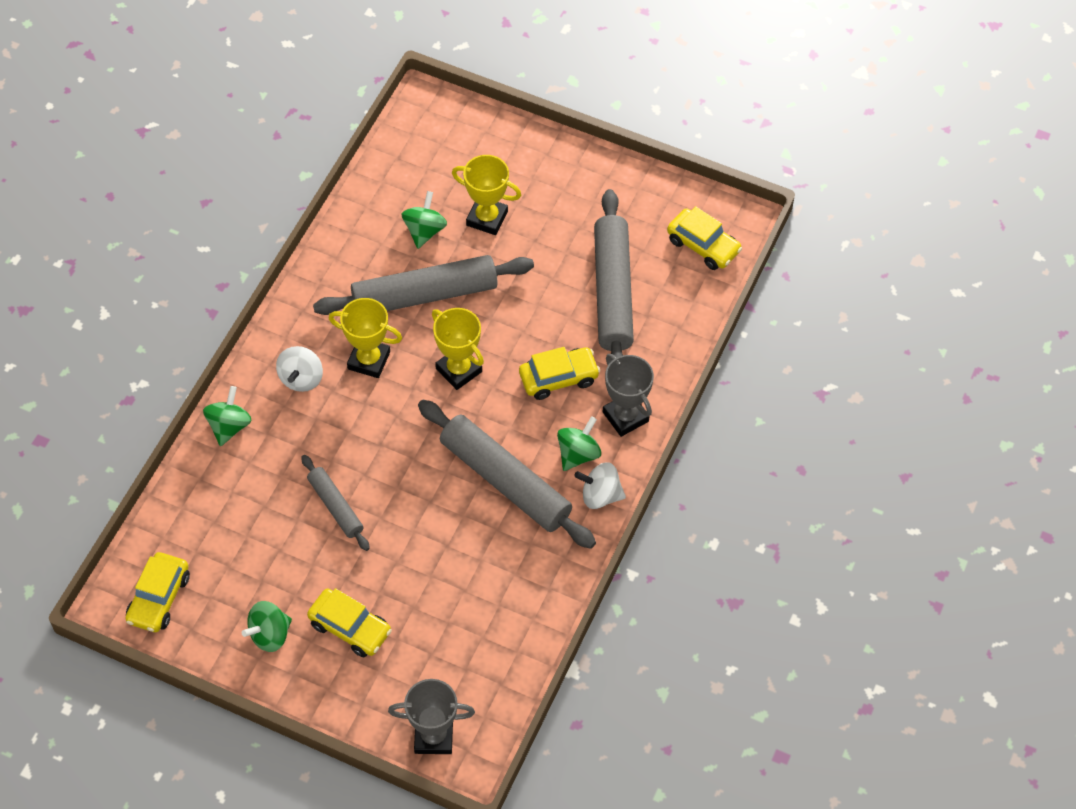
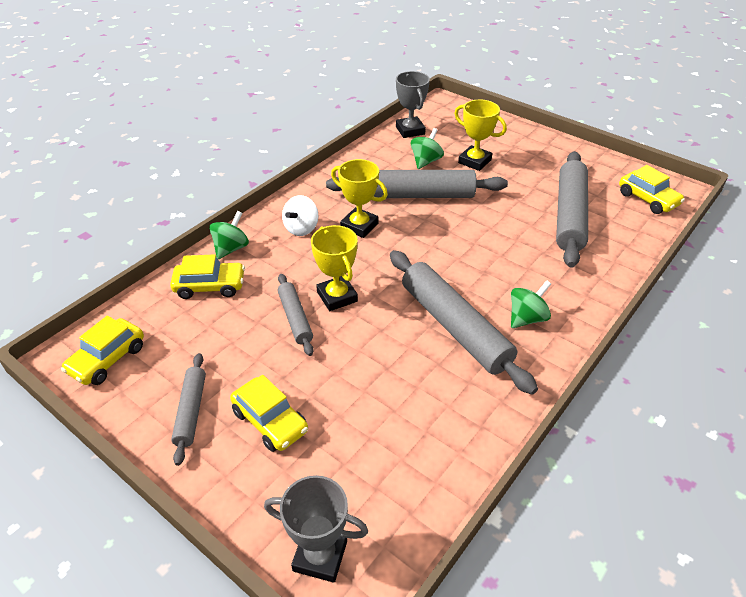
camera: 15 degrees right, 15 degrees down
(270, 634) = (191, 411): green spinning top -> grey rolling pin
(458, 370) = (431, 243): yellow trophy -> yellow trophy (337, 297)
(558, 378) = (516, 262): yellow car -> yellow car (210, 286)
(600, 495) = (544, 354): white spinning top -> none
(625, 416) = (574, 298): grey trophy -> grey trophy (410, 130)

